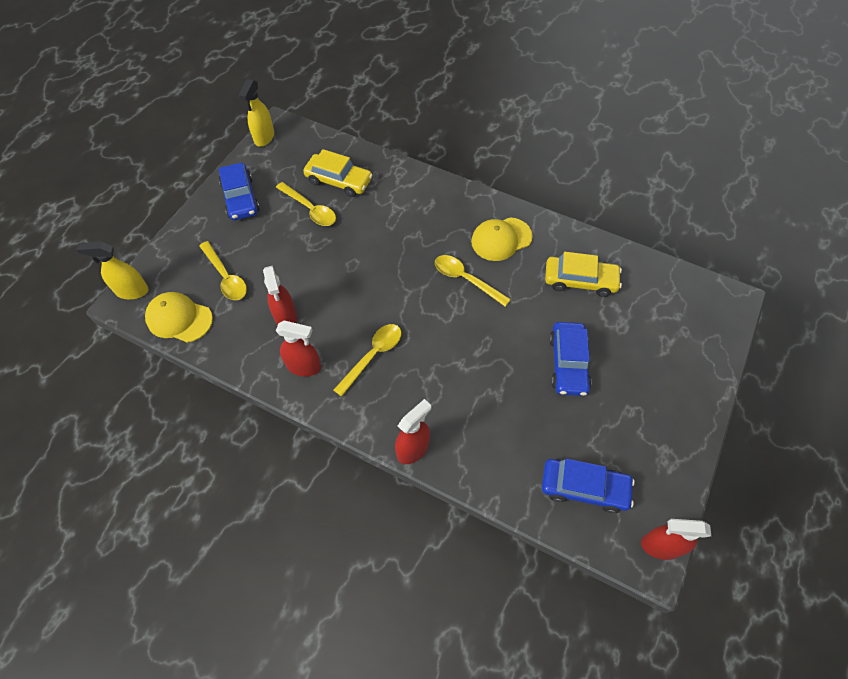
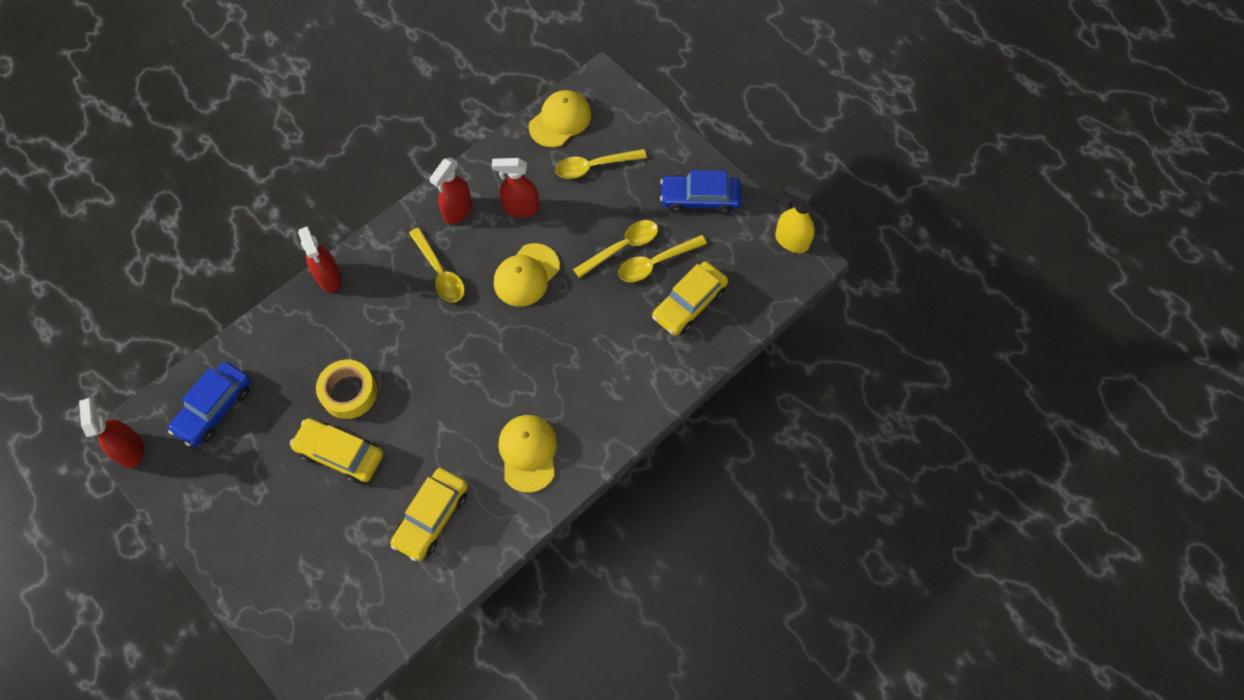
camera: 110 degrees right, 5 degrees up
(132, 291) = (610, 87): yellow spray bottle -> none
(352, 290) = (526, 275): none -> yellow cap
(465, 279) = (490, 392): yellow spoon -> yellow spoon (622, 247)
(514, 380) = (349, 392): none -> yellow tape
(568, 363) = (340, 454): blue car -> yellow car
(660, 546) = (131, 449): red spray bottle -> red spray bottle turned 45 degrees counterclockwise

